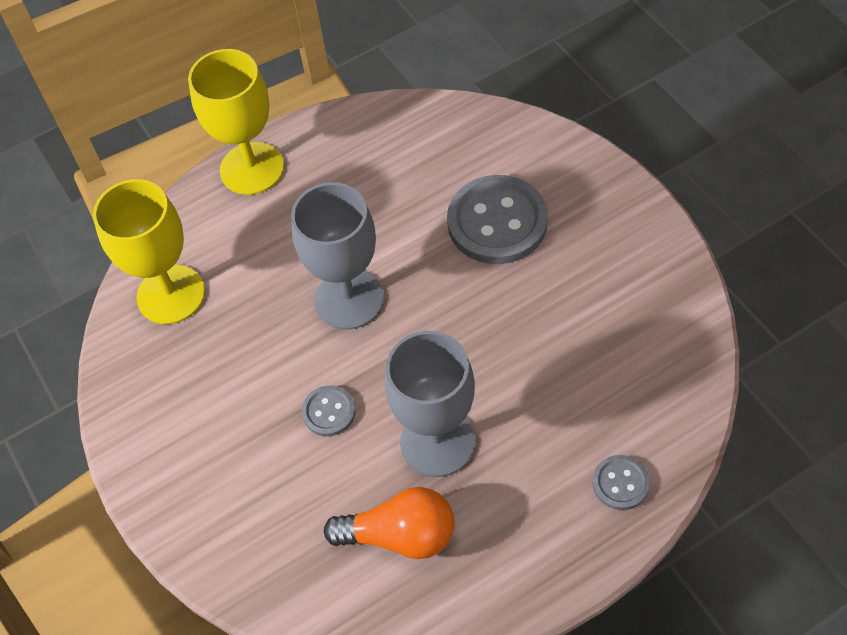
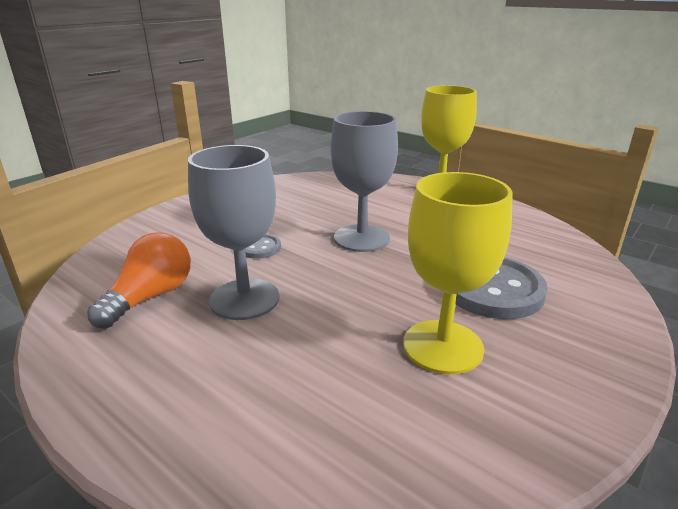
camera: 65 degrees right, 30 degrees down
(171, 294) = (327, 186): yellow goblet -> yellow goblet (442, 346)
(400, 535) = (150, 297): orange light bulb -> orange light bulb turned 135 degrees counterclockwise
(620, 483) = (217, 436): grey button -> none

